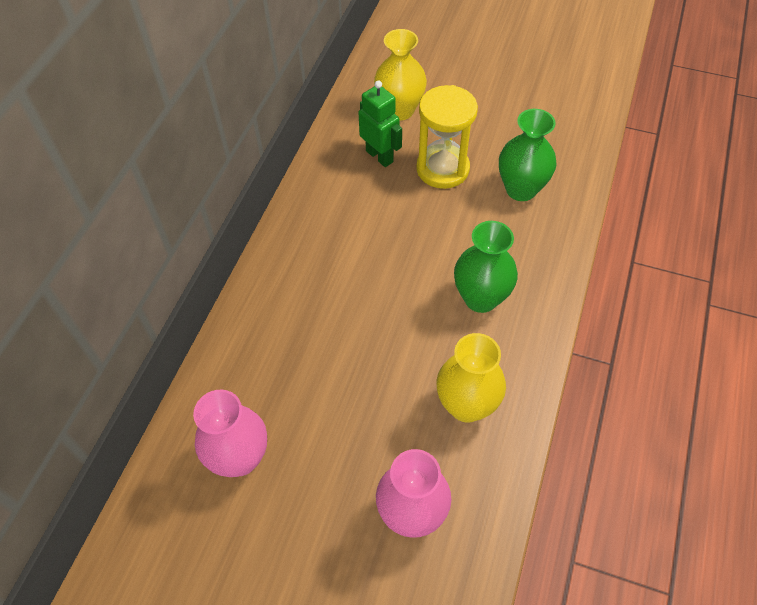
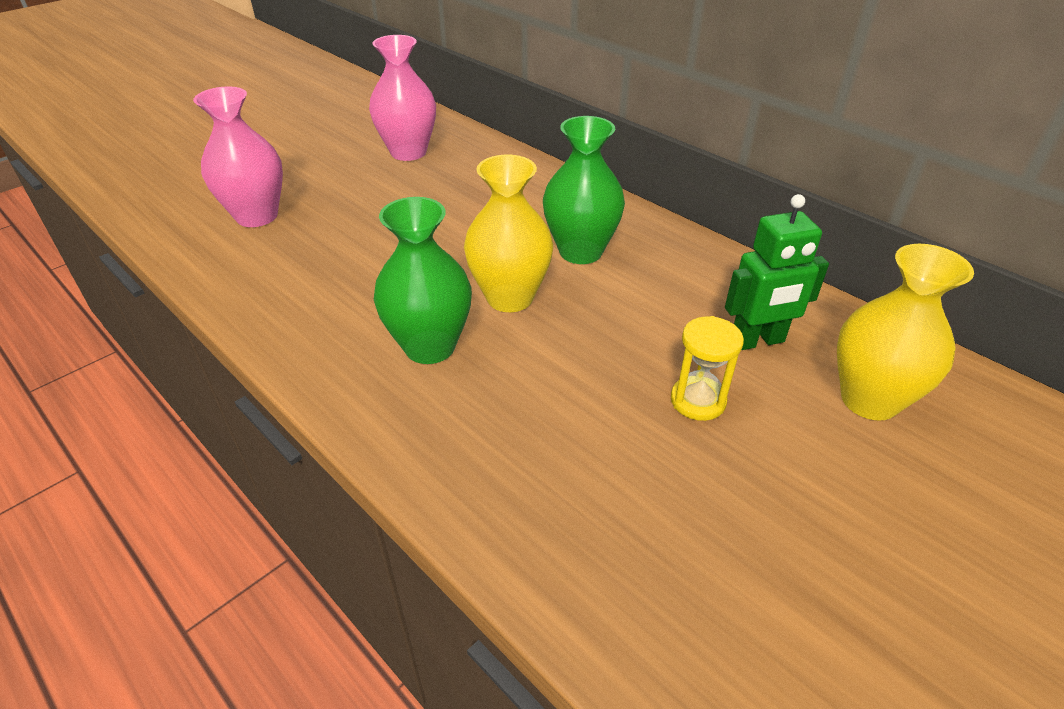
camera: 115 degrees right, 15 degrees down
(442, 169) = (698, 401): yellow hourglass -> yellow hourglass, size x0.56
(466, 405) = (311, 282): yellow vase -> yellow vase (510, 297)
(521, 189) = (597, 484): green vase -> green vase (580, 251)

